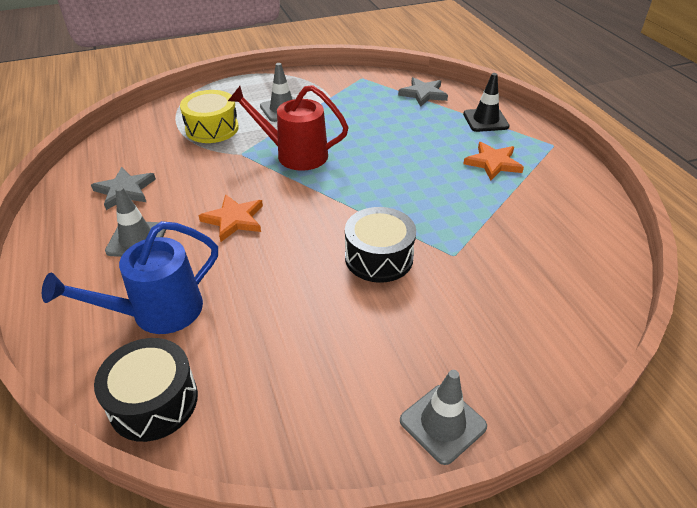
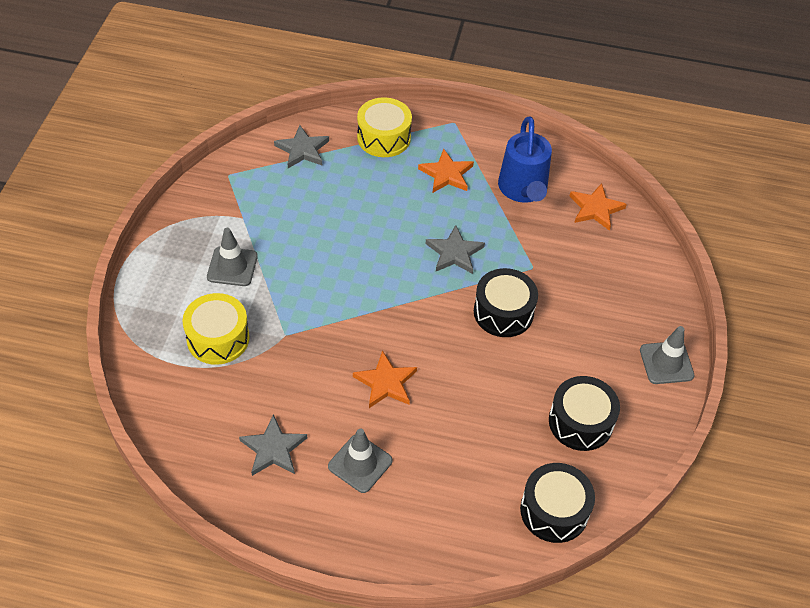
camera: 60 degrees left, 10 degrees up
(157, 312) = (465, 479): blue watering can -> blue watering can (523, 190)
(290, 375) = (580, 422): none -> black drum
(295, 154) = (322, 295): red watering can -> none
(413, 201) = (454, 253): none -> grey star
(485, 120) = (384, 137): black traffic cone -> yellow drum
(583, 269) = (595, 209): none -> orange star

